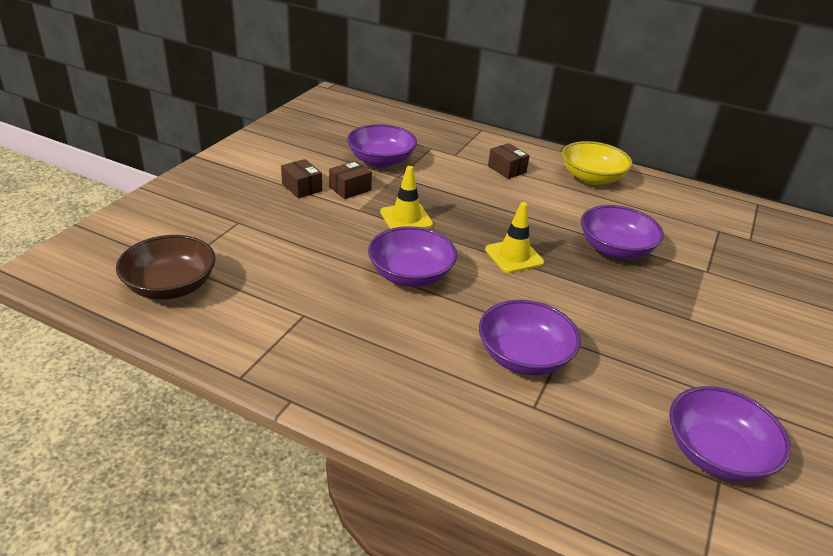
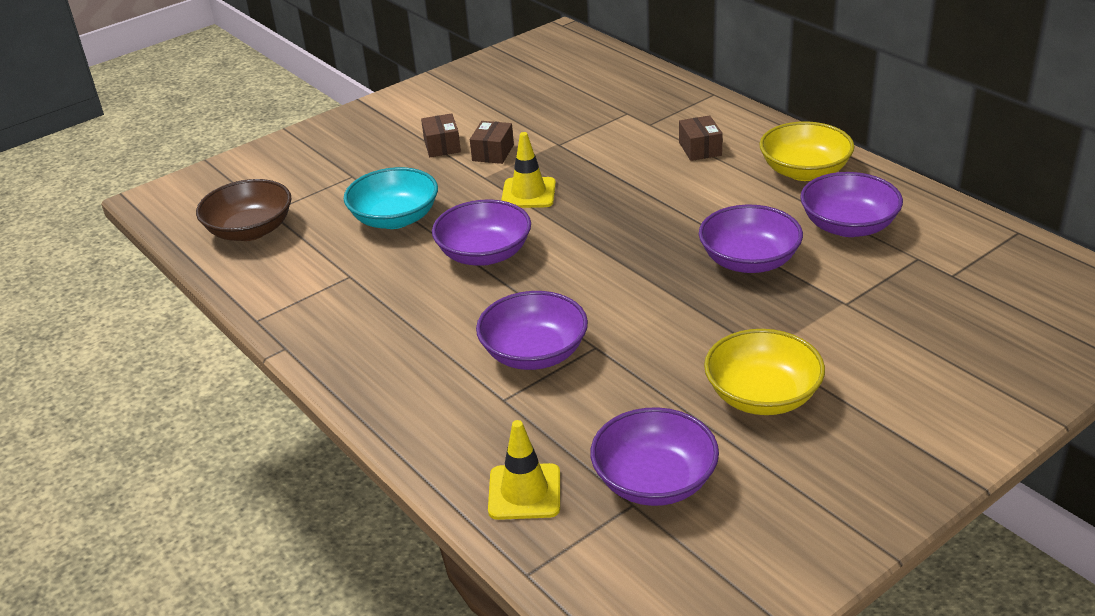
camera: 30 degrees right, 0 degrees up
(307, 255) = (395, 218): none -> turquoise bowl
(350, 189) = (493, 153): brown box -> brown box turned 60 degrees counterclockwise
(381, 160) = (554, 123): purple bowl -> purple bowl (848, 226)
(514, 256) = (616, 251): yellow traffic cone -> yellow traffic cone (524, 492)
(722, 356) = (762, 396): none -> yellow bowl

